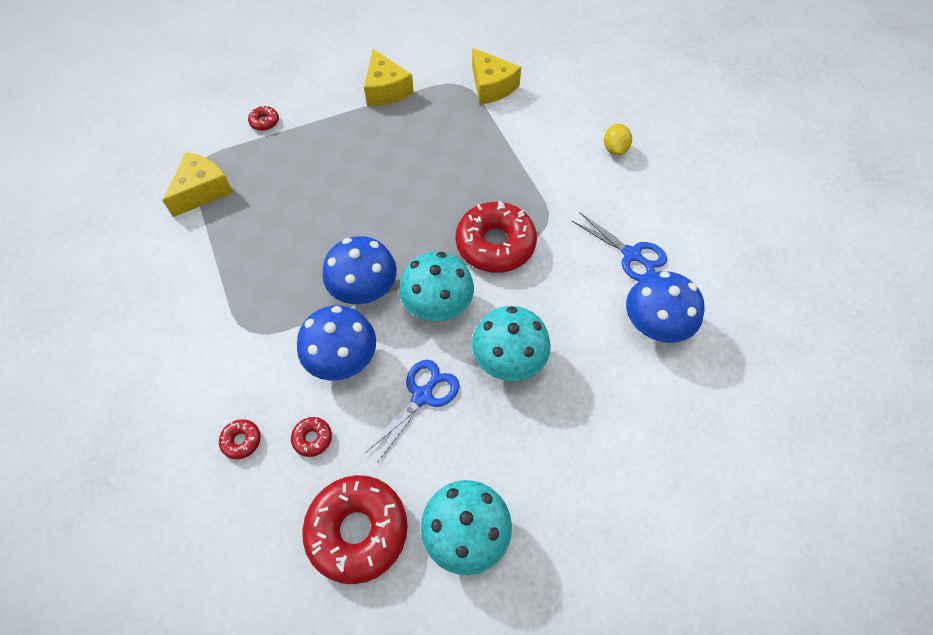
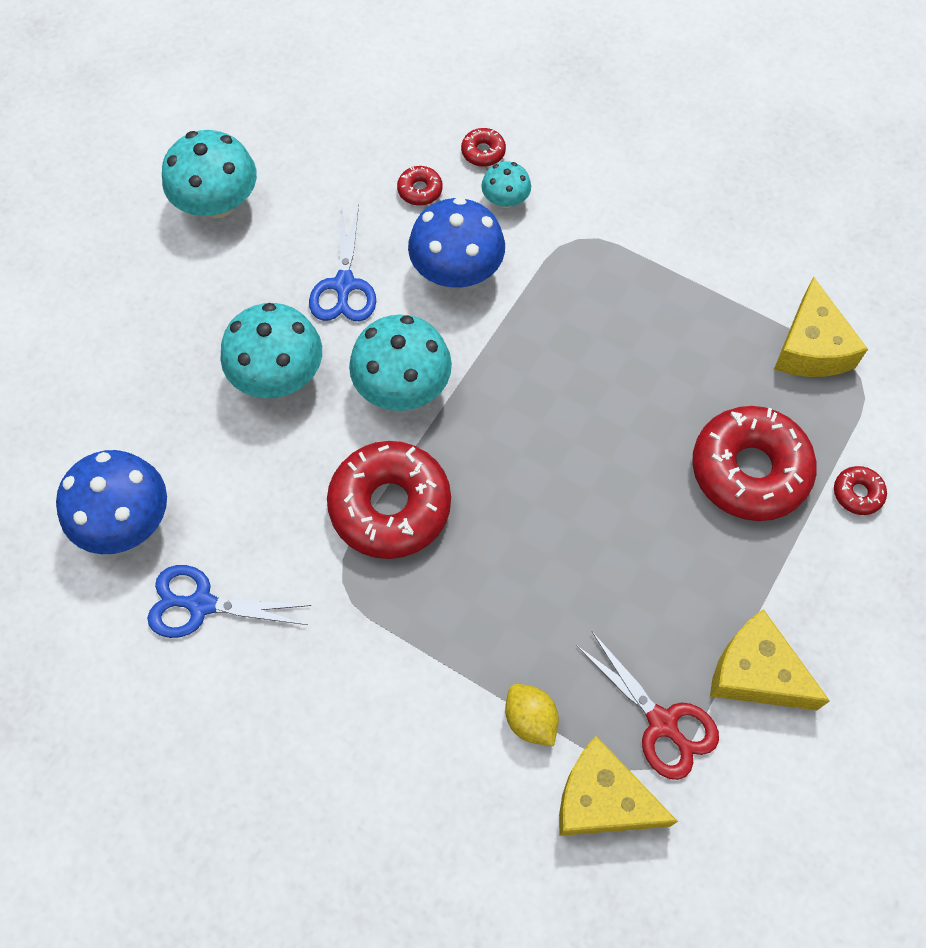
camera: 145 degrees right, 5 degrees up
(264, 390) = (505, 200): none -> turquoise mushroom
(357, 530) = (316, 152): red donut -> red donut (749, 470)
(364, 289) = (501, 352): blue mushroom -> none
(442, 95) = (662, 723): none -> red scissors
(615, 149) = (320, 792): yellow lemon -> yellow lemon (530, 719)

